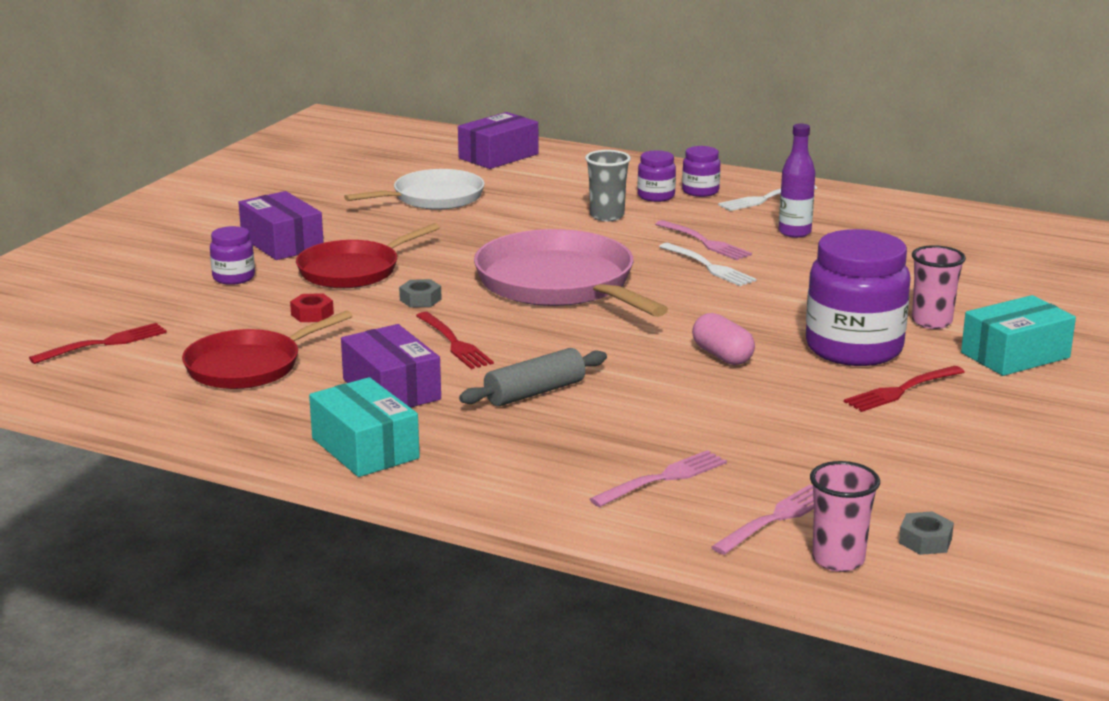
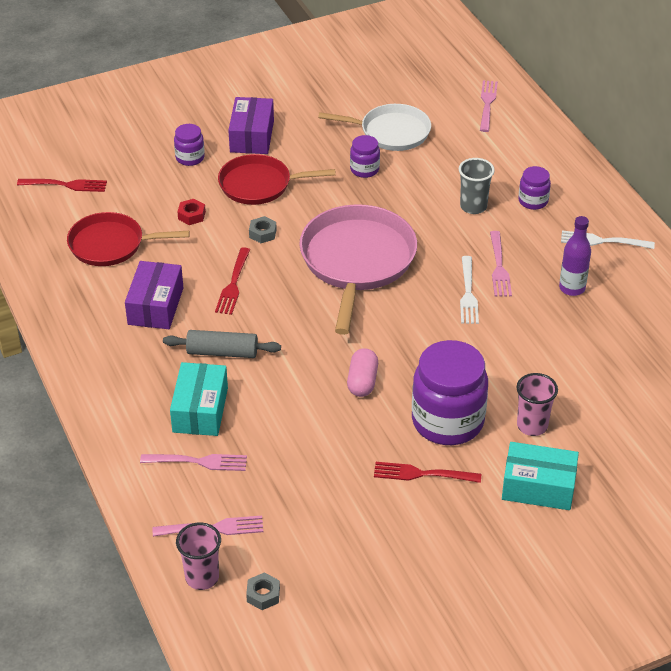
camera: 40 degrees right, 20 degrees up
(365, 448) = (89, 347): turquoise box -> turquoise box (200, 410)
(498, 156) = (487, 104): purple box -> pink fork
(700, 191) = (570, 210): purple jar -> purple jar (364, 169)

